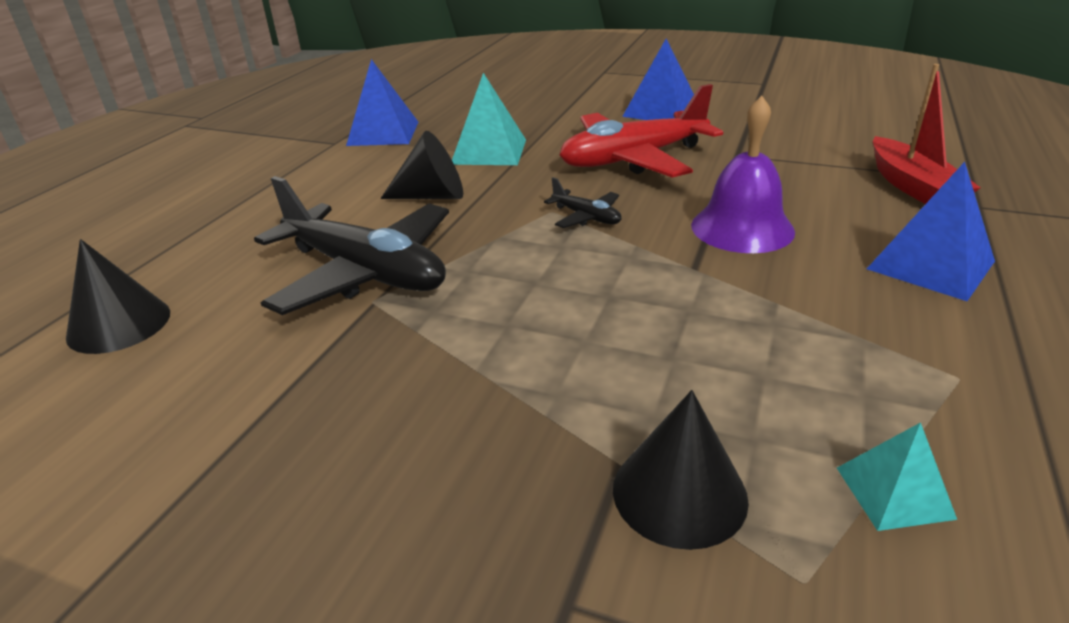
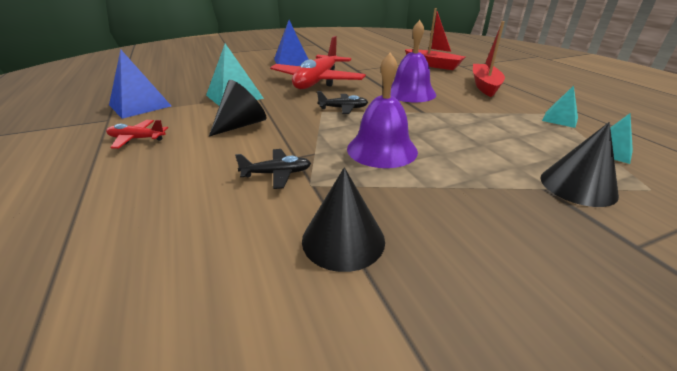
camera: 45 degrees left, 0 degrees up
(119, 324) = (128, 299): black cone -> black cone (343, 239)
(322, 177) = (137, 139): none -> red plane
(365, 272) = (276, 174): black plane -> black plane, size x0.44
(520, 297) = (382, 149): none -> purple bell
(930, 265) = (484, 85): blue pyramid -> red boat
(940, 392) = (560, 119): none -> turquoise pyramid

